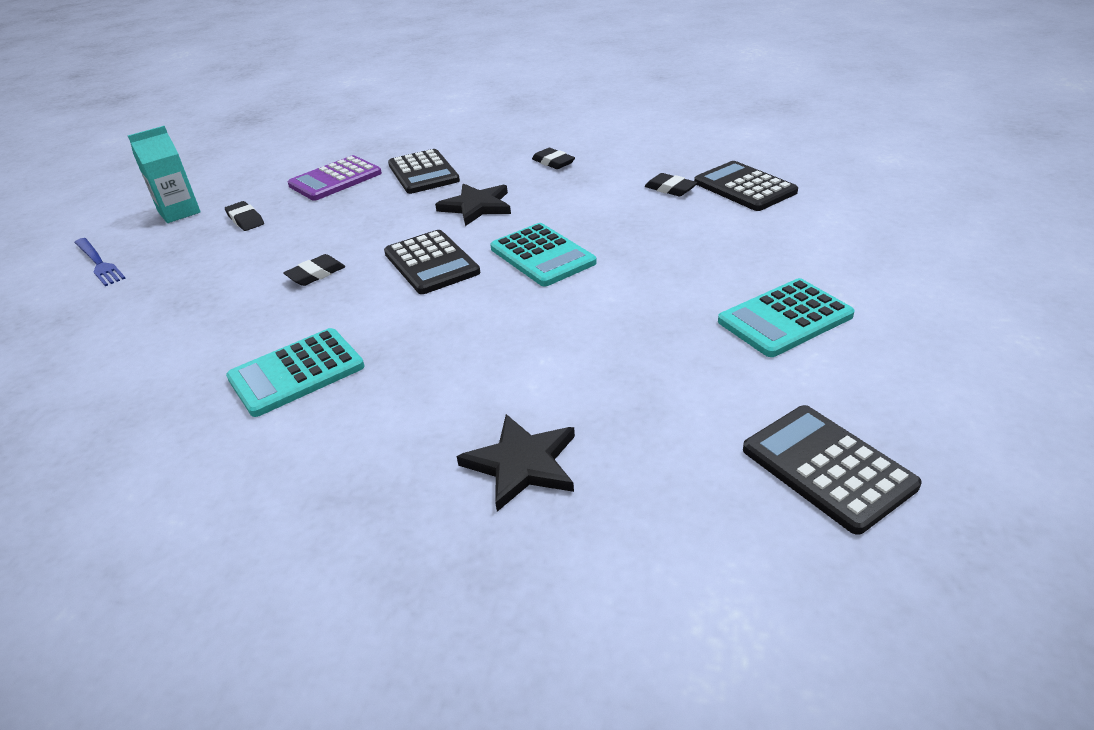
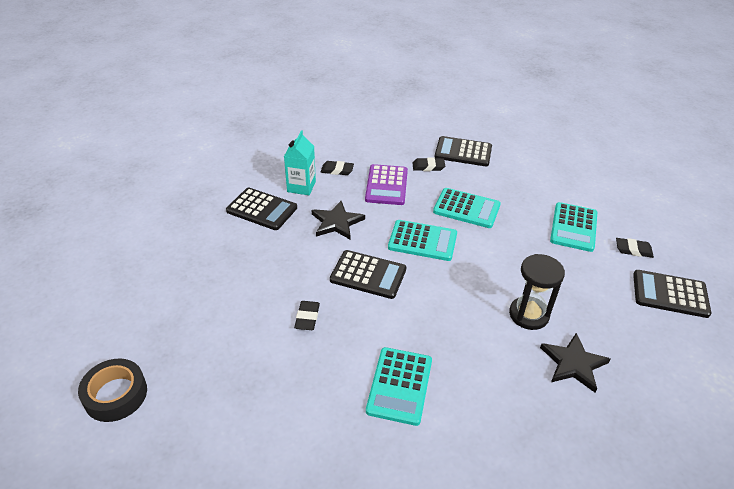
camera: 45 degrees left, 5 degrees up
(99, 263) = (115, 395): blue fork -> black tape
(179, 212) = (112, 321): turquoise carton -> turquoise carton (301, 187)
(245, 220) = (184, 302): black eraser -> black eraser (633, 250)
(335, 179) = (202, 239): purple calculator -> purple calculator (386, 185)
(551, 382) = (529, 315): none -> black hourglass
(652, 244) = (466, 208): none -> turquoise calculator

